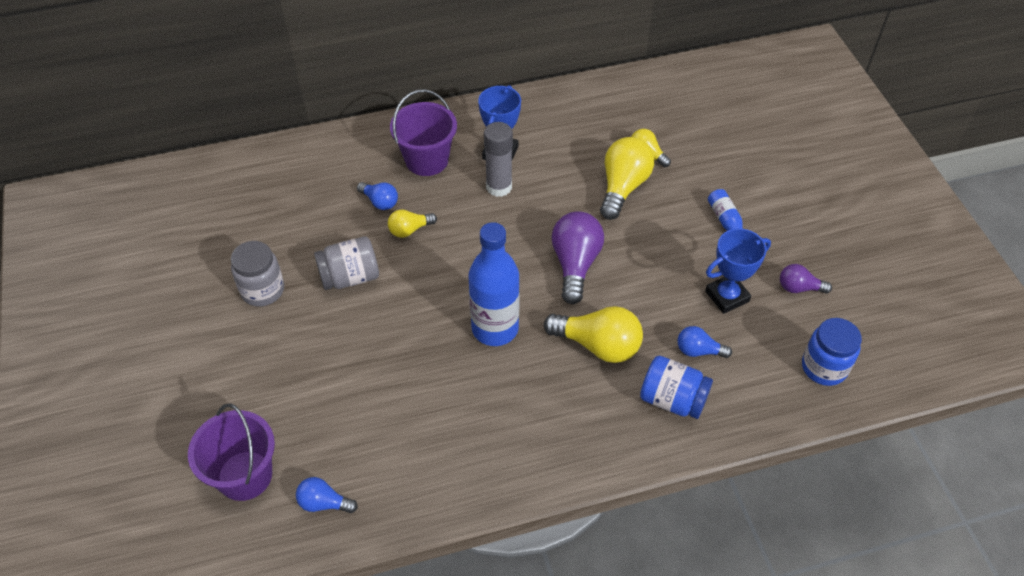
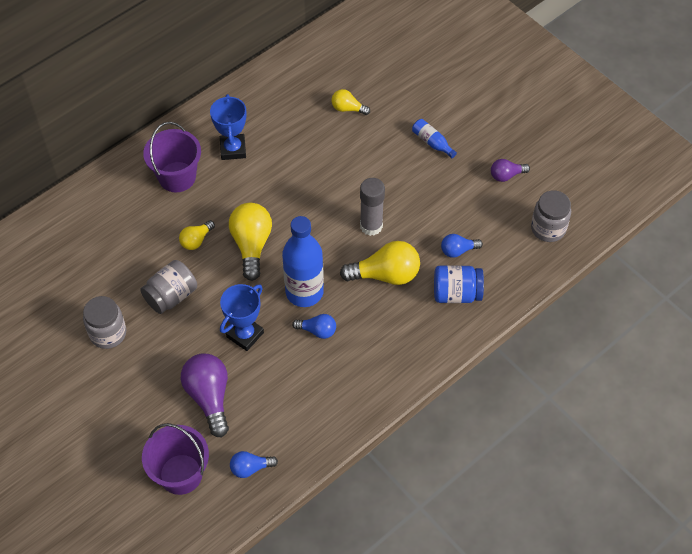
camera: 25 degrees left, 5 degrees up
(380, 202) = (159, 226): blue light bulb -> blue light bulb (317, 330)
(499, 187) = (247, 178): grey glue stick -> grey glue stick (371, 226)
(575, 264) = (338, 219): purple light bulb -> purple light bulb (209, 397)
(623, 187) = (343, 143): yellow light bulb -> yellow light bulb (251, 245)
(727, 296) = (459, 201): blue trophy -> blue trophy (245, 335)
(824, 367) = (548, 228): blue jar -> grey jar

